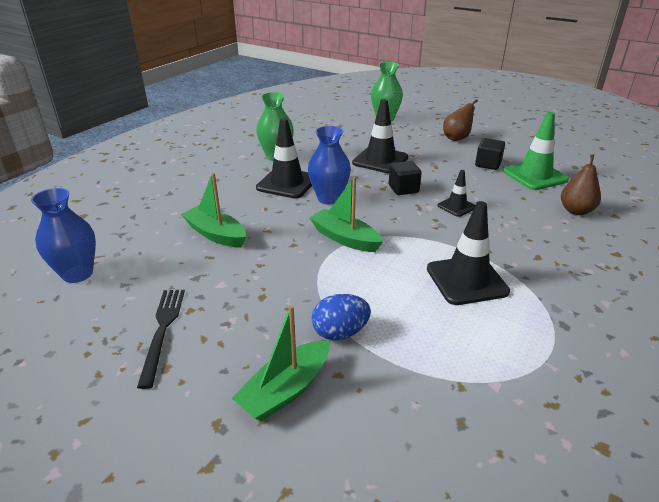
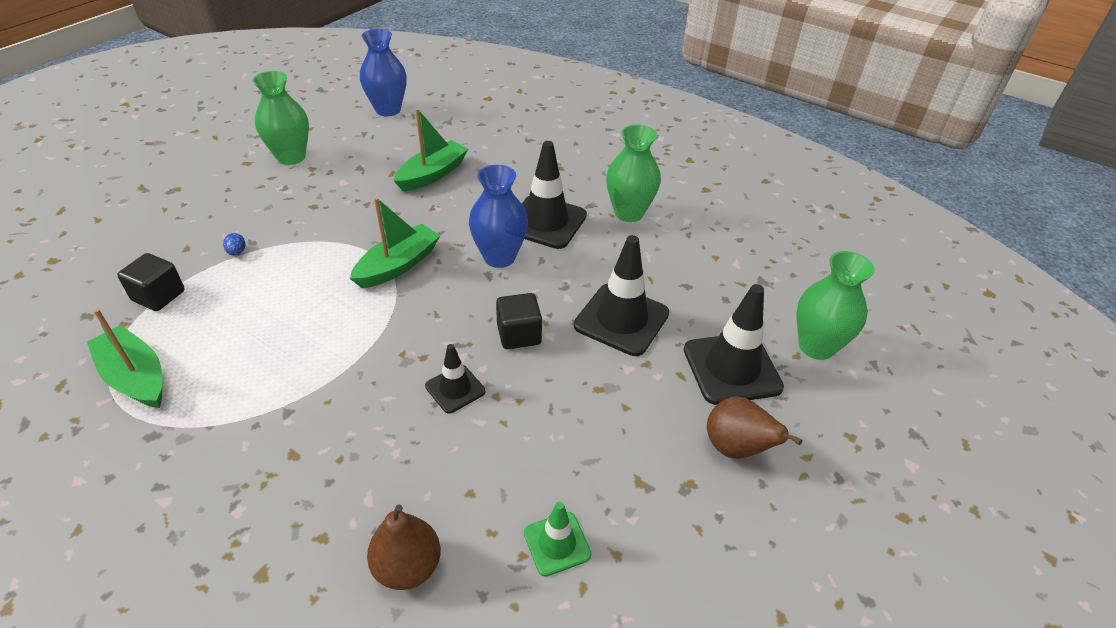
camera: 90 degrees right, 10 degrees up
(162, 330) = (291, 157): black fork -> green vase
(286, 390) = (187, 220): green boat -> green boat (136, 377)
(340, 332) = (237, 252): blue egg -> blue egg, size x0.48
(466, 280) = (274, 361): black traffic cone -> black traffic cone (732, 368)
(488, 164) = (609, 472): black cube -> black cube (159, 296)
(534, 176) = (557, 543): green traffic cone -> green traffic cone, size x0.55

